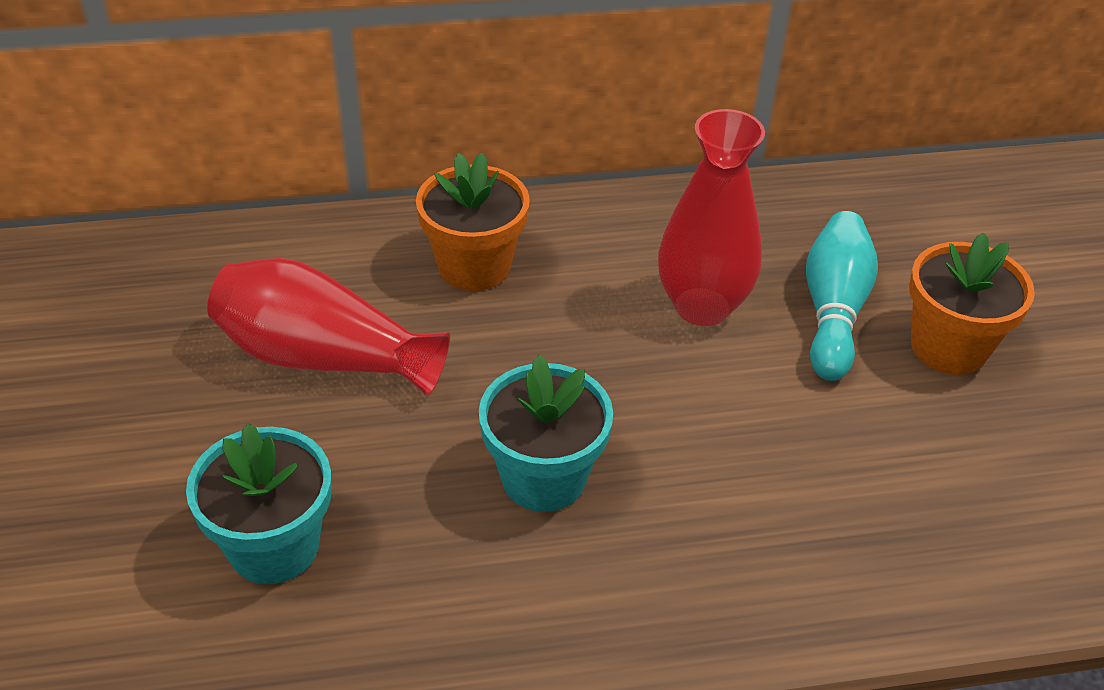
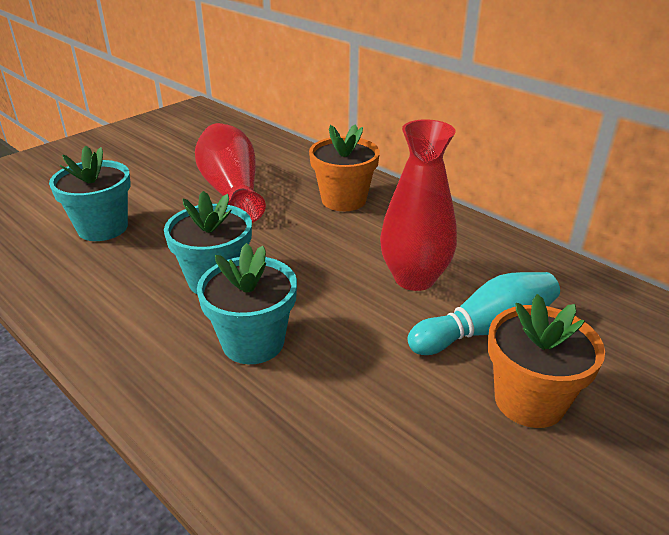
camera: 55 degrees right, 10 degrees down
(703, 501) = (253, 342): none -> turquoise flower pot

